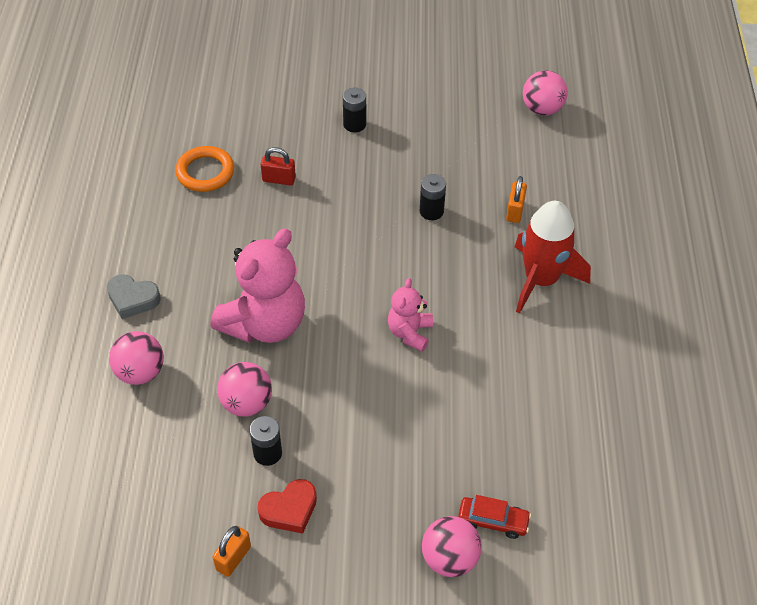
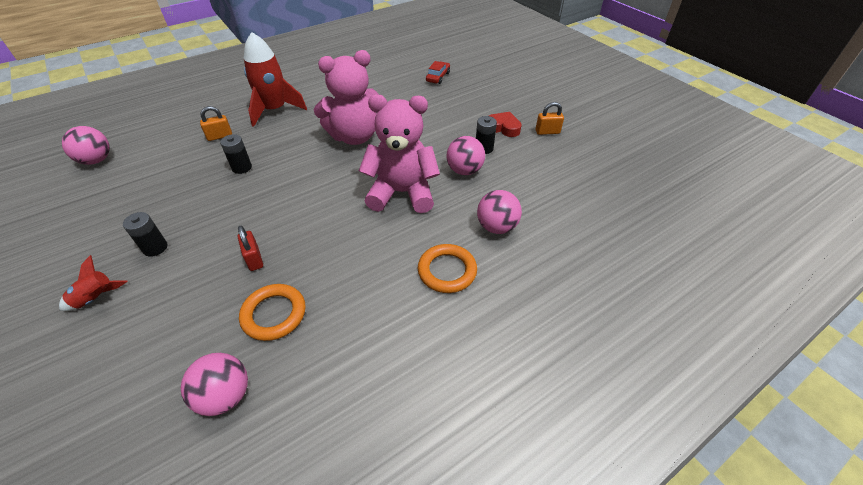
camera: 125 degrees left, 5 degrees down
(133, 299) = (447, 271): grey heart -> orange ring
(323, 84) = (96, 298): none -> red rocket
(410, 332) = (354, 136): pink teddy bear -> pink teddy bear, size x1.91
(449, 559) = (468, 80): pink ball -> pink ball (225, 396)
(493, 521) = (438, 77): red car -> red car turned 45 degrees clockwise

